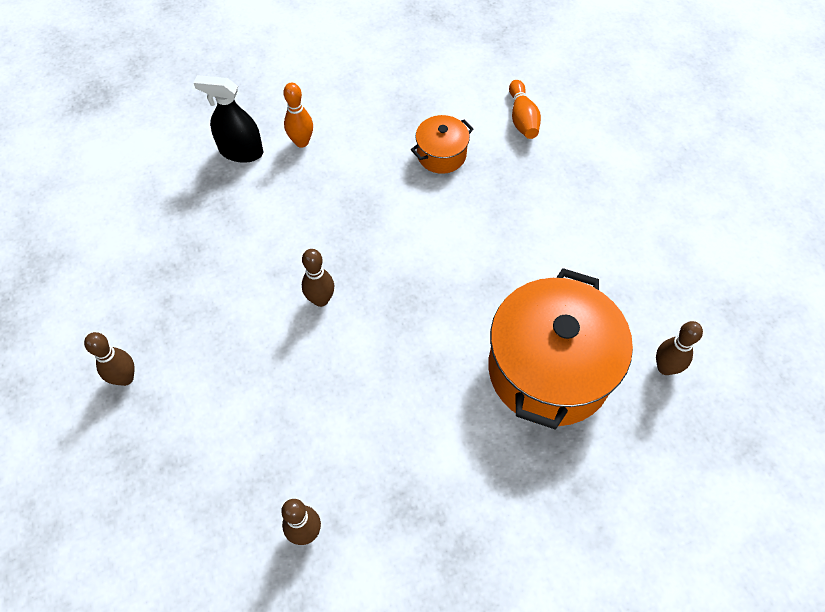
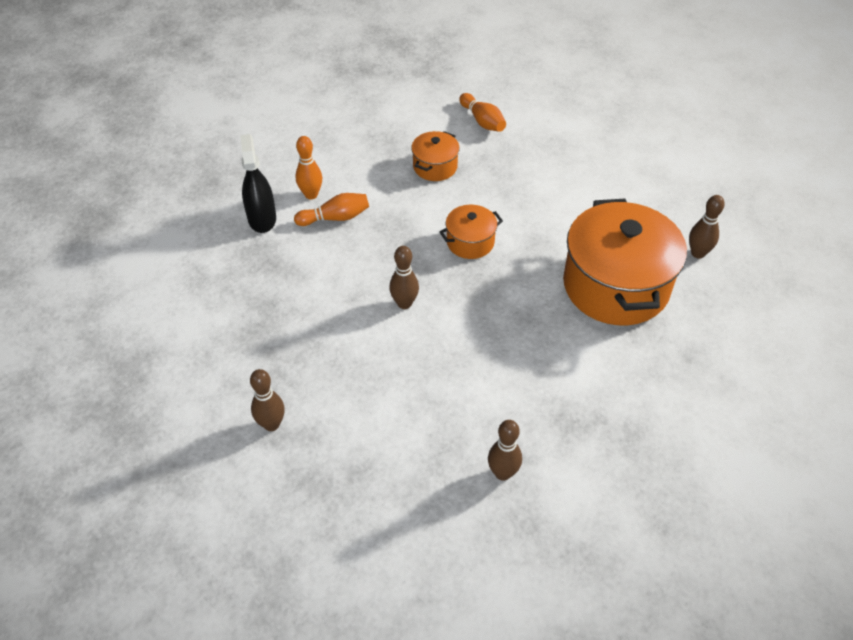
camera: 25 degrees left, 10 degrees down
(241, 151) = (262, 219): black spray bottle -> black spray bottle turned 90 degrees clockwise
(310, 177) = (335, 218): none -> orange bowling pin
(426, 256) = (470, 242): none -> orange pot

